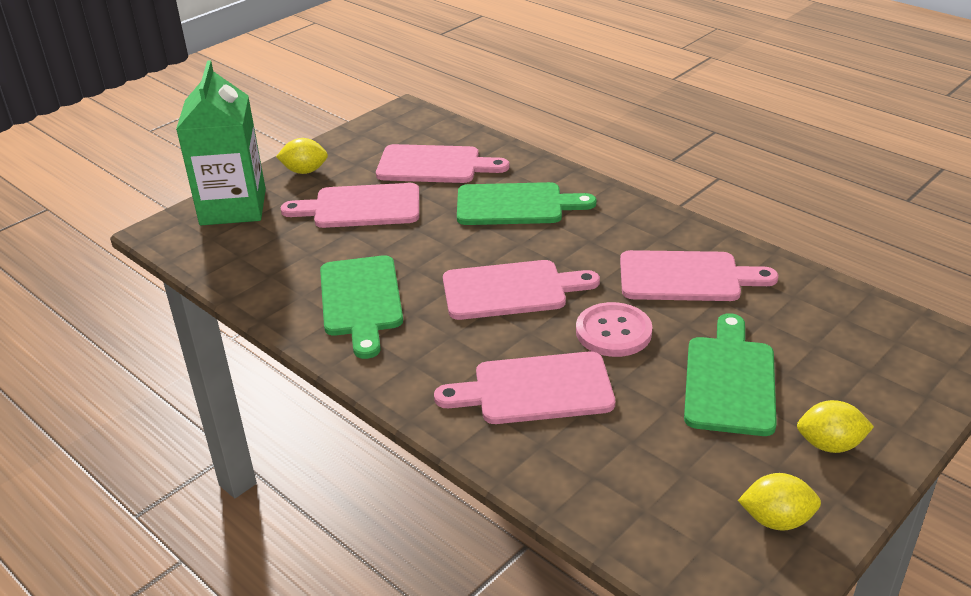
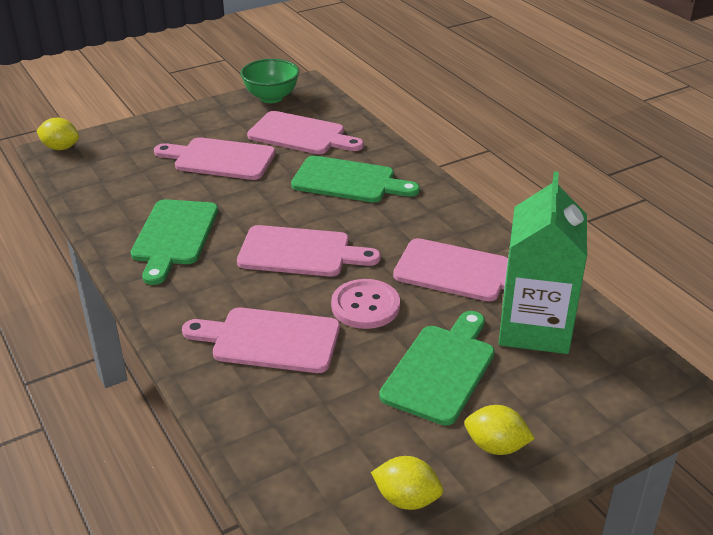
camera: 15 degrees right, 0 degrees up
(233, 207) = (120, 140): green carton -> green carton (534, 328)
(305, 171) = (193, 121): yellow lemon -> yellow lemon (61, 148)
(377, 131) = (271, 98): none -> green bowl

